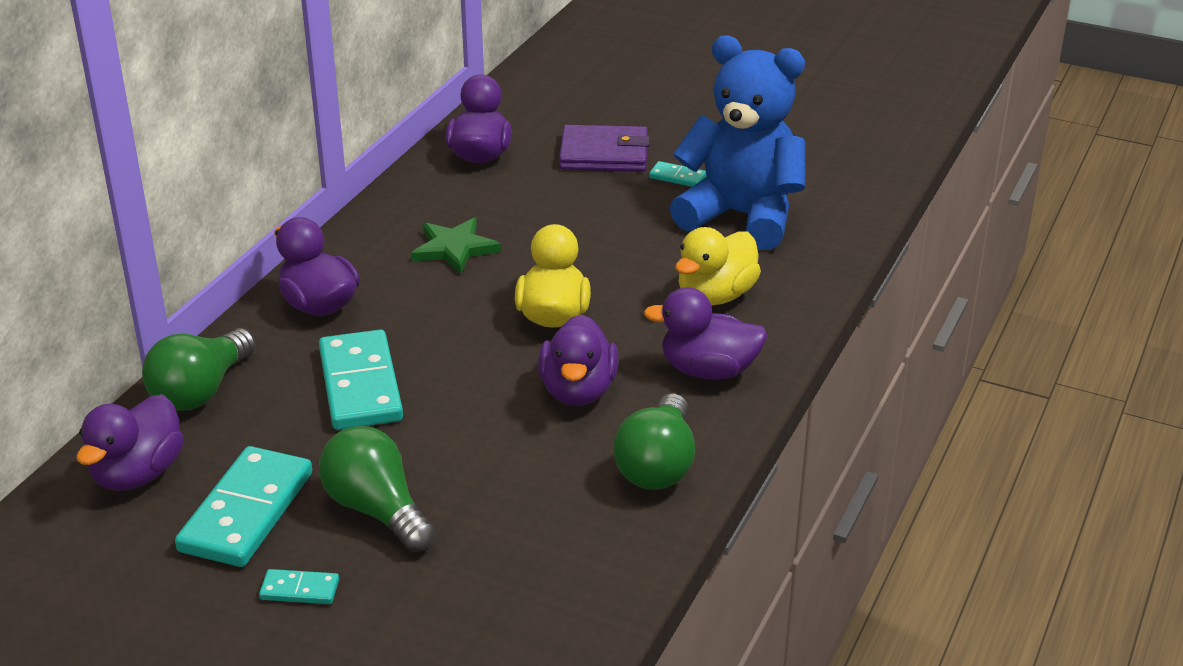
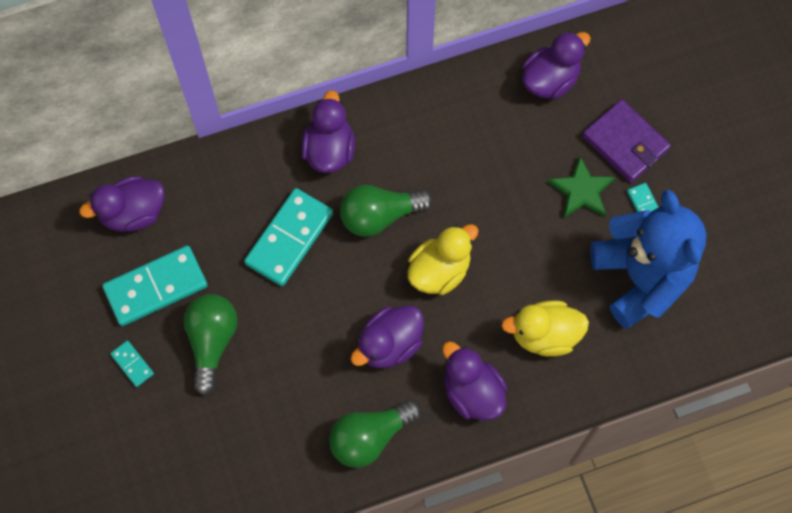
camera: 45 degrees right, 35 degrees up
(201, 391) = (212, 172): green light bulb -> green light bulb (379, 216)
(454, 248) = (446, 162): green star -> green star (581, 191)

